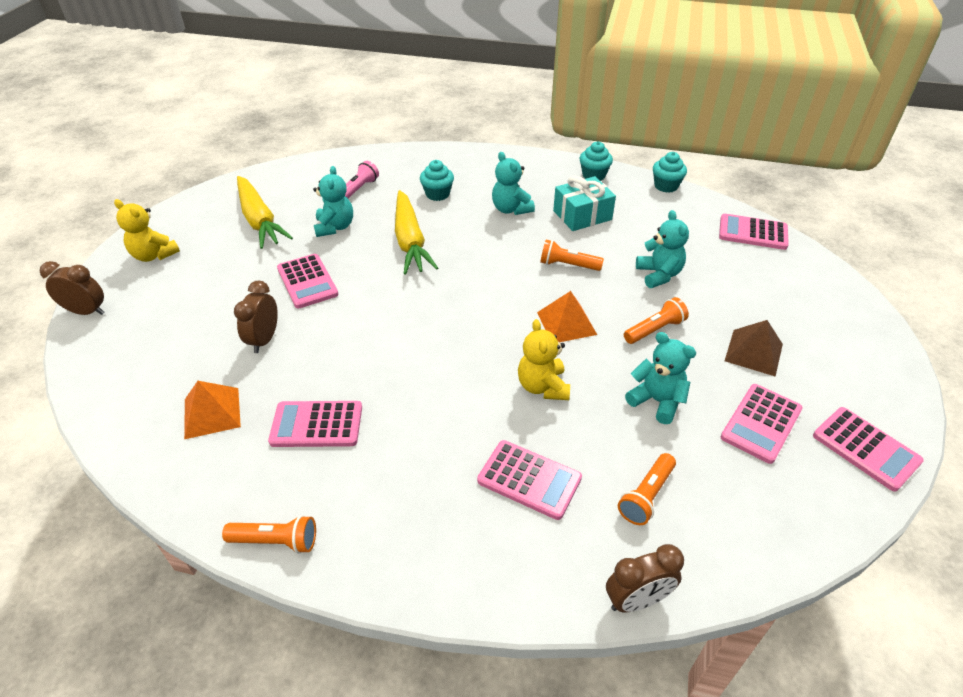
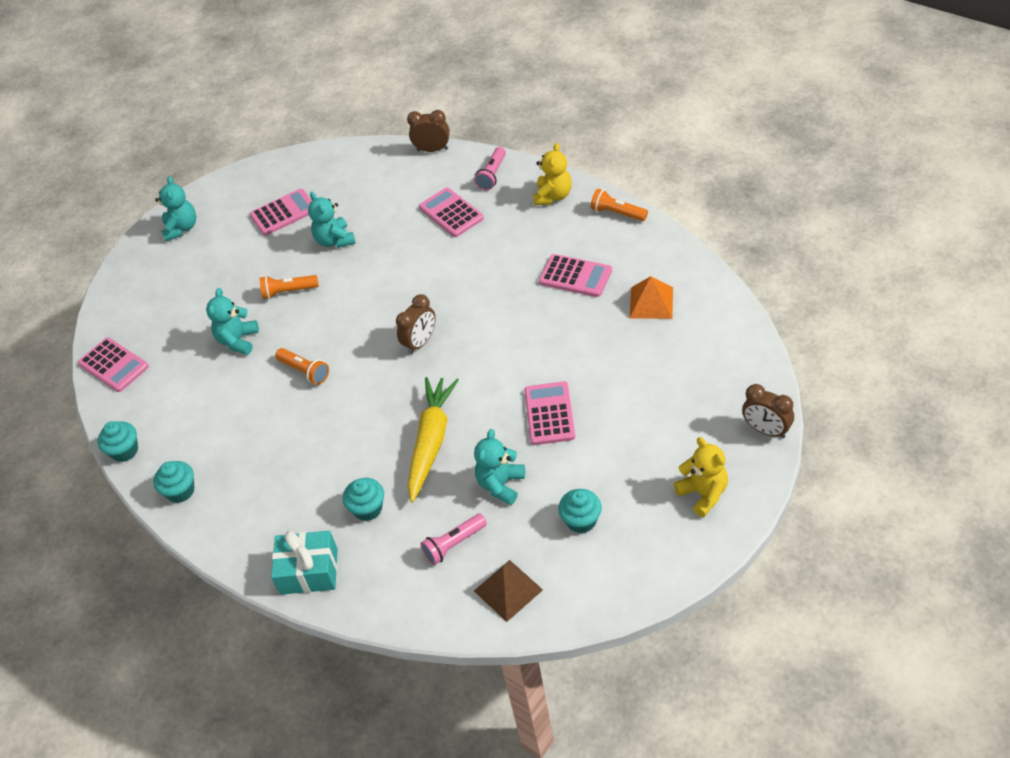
camera: 150 degrees left, 5 degrees up
(259, 220) = (581, 520): yellow carrot -> turquoise cupcake
(264, 340) = (601, 357): brown clock -> brown clock (420, 342)
(504, 569) = (492, 175): none -> pink flashlight
(511, 209) = (305, 460): turquoise teddy bear -> turquoise teddy bear (181, 228)
(543, 387) = (403, 267): yellow teddy bear -> yellow teddy bear (553, 196)
(566, 323) = (349, 313): orange pyramid -> none
(582, 215) = (242, 431): turquoise gift -> turquoise gift (309, 571)
(646, 496) = (389, 191): orange flashlight -> none
(753, 352) = (237, 258): brown pyramid -> brown pyramid (508, 590)
(866, 448) = (239, 187): pink calculator -> none

